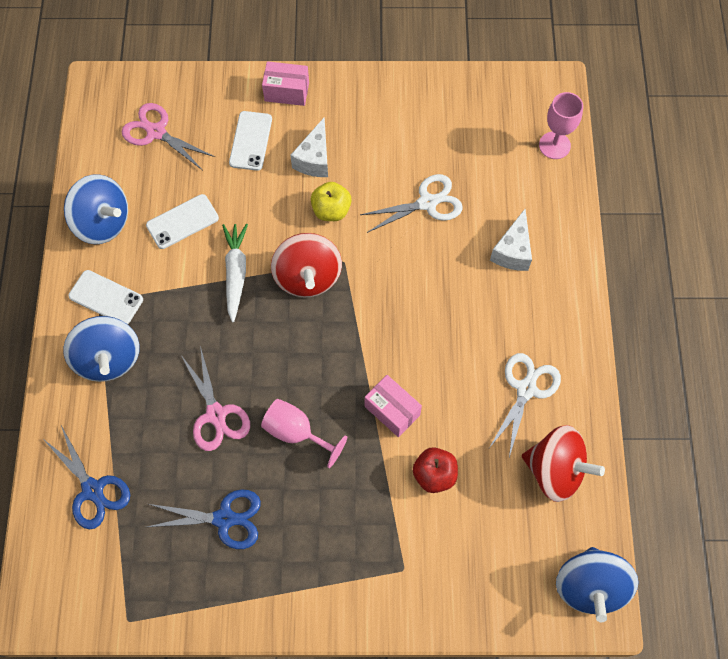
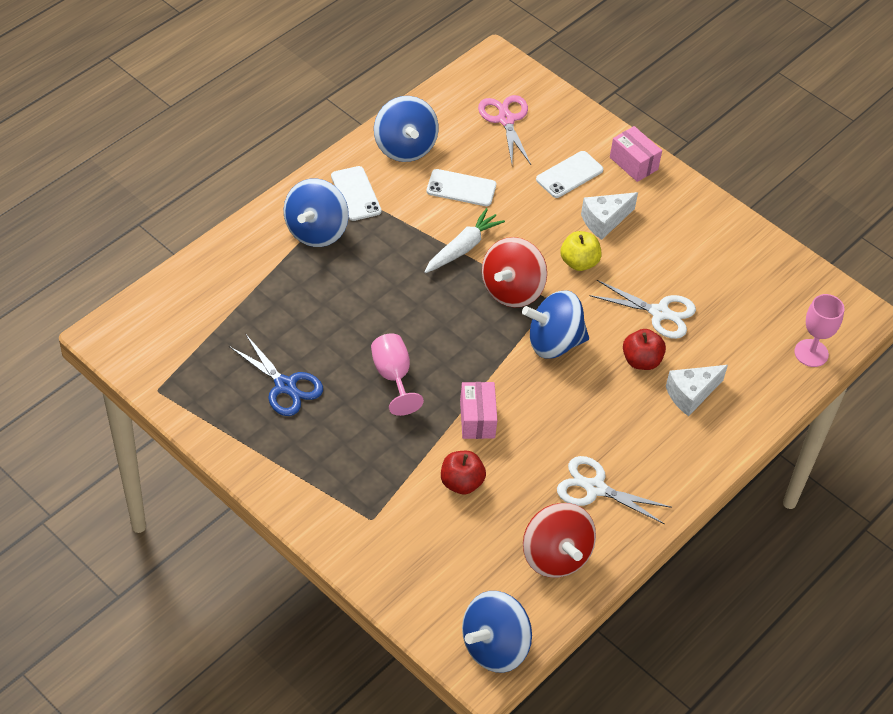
camera: 40 degrees right, 15 degrees down
(93, 490) = (220, 298): blue scissors -> none
(216, 415) = (350, 321): pink scissors -> none
(380, 294) = (554, 342): none -> blue spinning top
(454, 254) = (641, 361): none -> red apple
(526, 389) = (595, 488): white scissors -> white scissors turned 135 degrees counterclockwise

